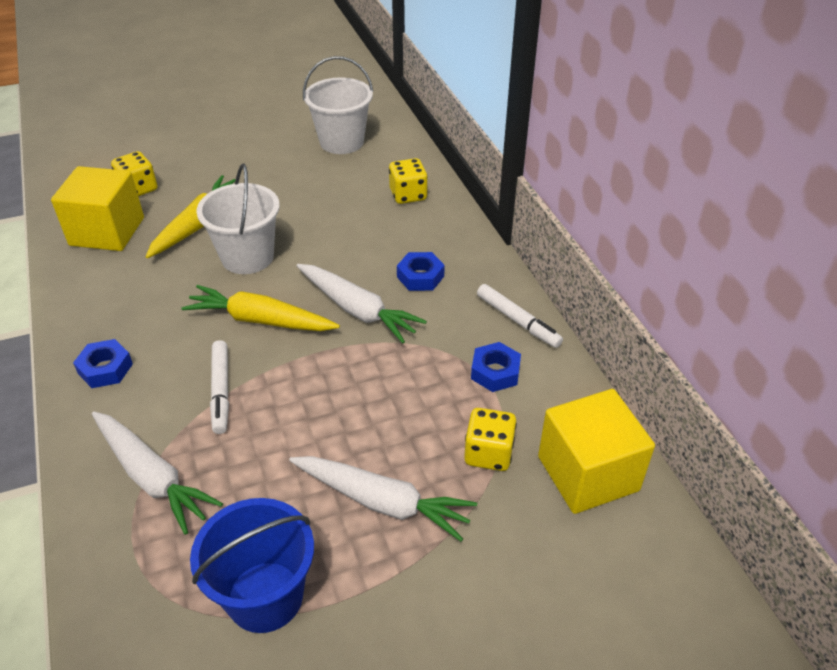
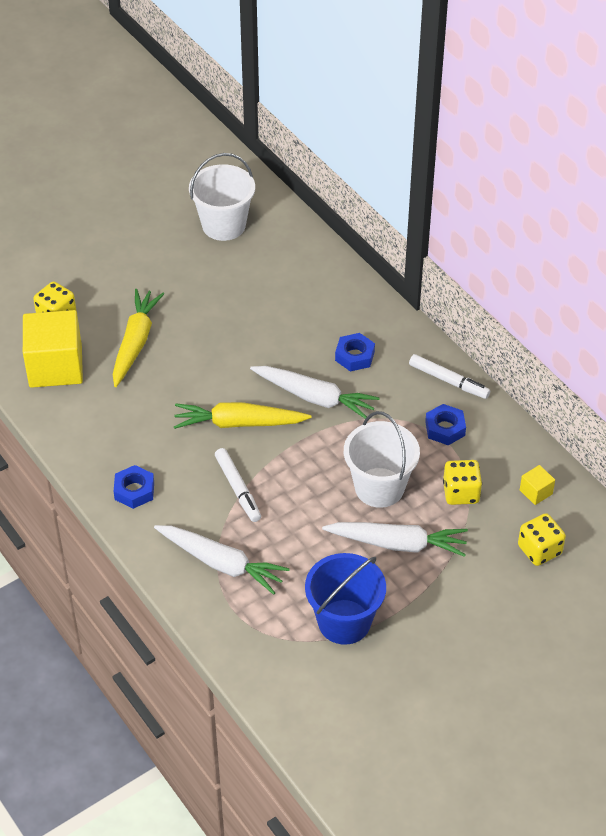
camera: 15 degrees left, 5 degrees up
(247, 257) = (197, 367): white bucket -> white bucket (379, 487)
(408, 195) = (311, 275): yellow dice -> yellow dice (539, 550)
(588, 473) = (536, 492): yellow cube -> yellow cube, size x0.43

